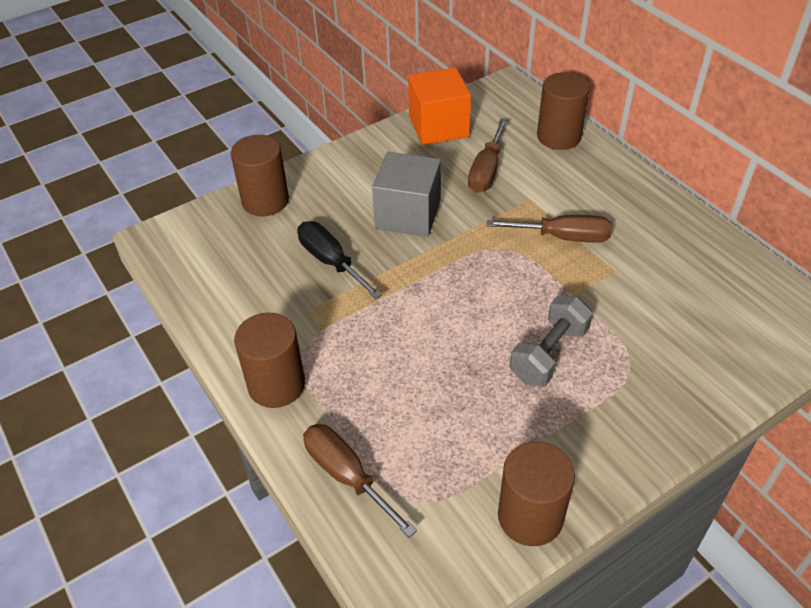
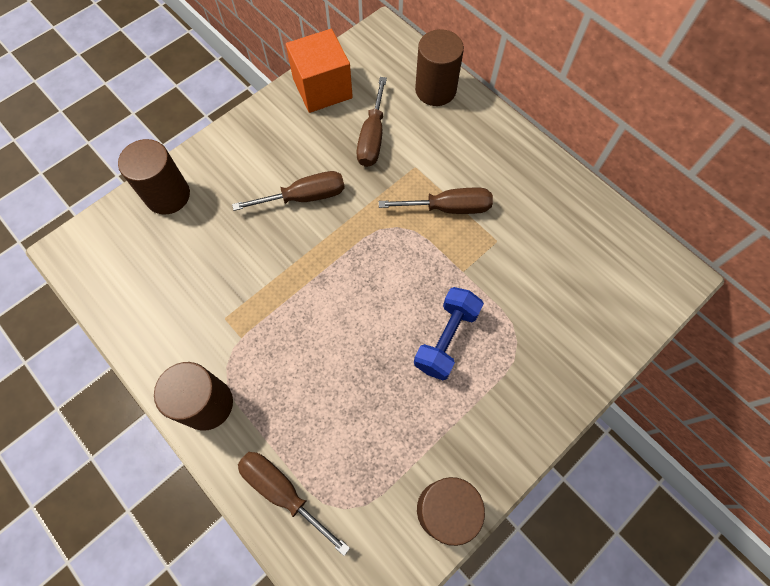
camera: 10 degrees left, 20 degrees up
(331, 261) = (239, 259): black screwdriver -> none
(408, 214) = (305, 197): grey cube -> brown screwdriver
(549, 354) = (446, 339): grey dumbbell -> blue dumbbell

